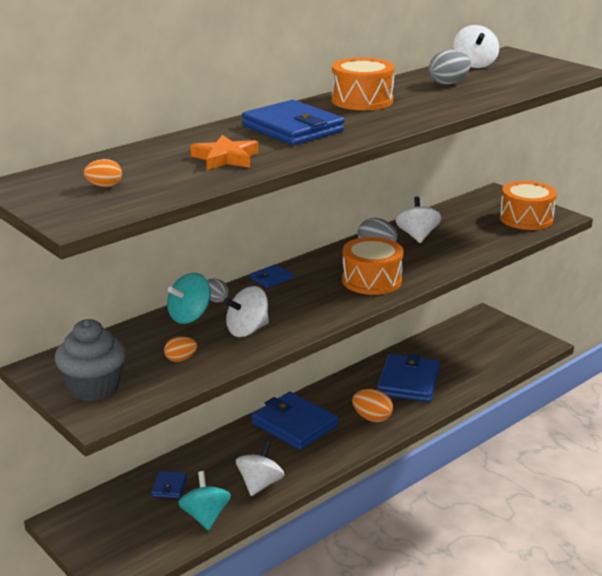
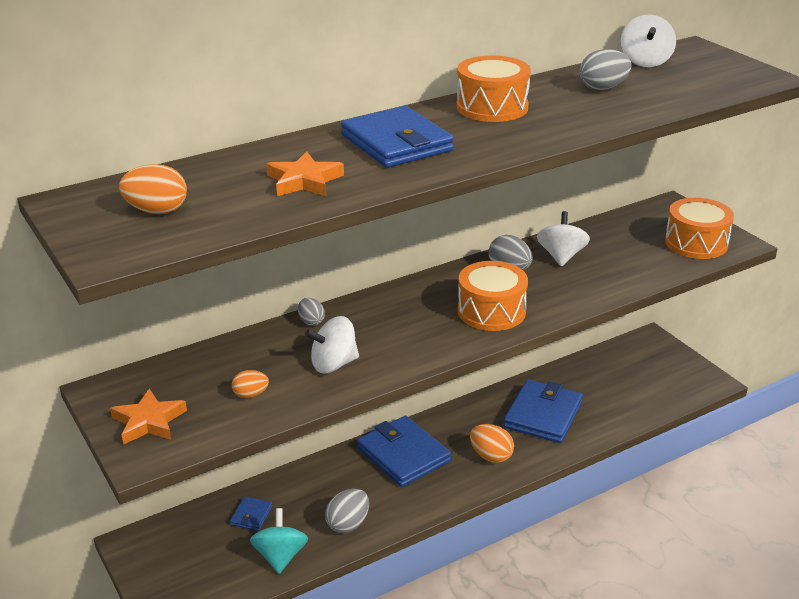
camera: 10 degrees right, 5 degrees up
(94, 388) = (149, 421): grey cupcake -> orange star
(104, 186) = (157, 211): orange egg -> orange egg, size x1.58
(190, 316) = (276, 340): turquoise spinning top -> none
(260, 484) = (348, 524): white spinning top -> grey egg
(271, 278) = (380, 298): blue wallet -> none

